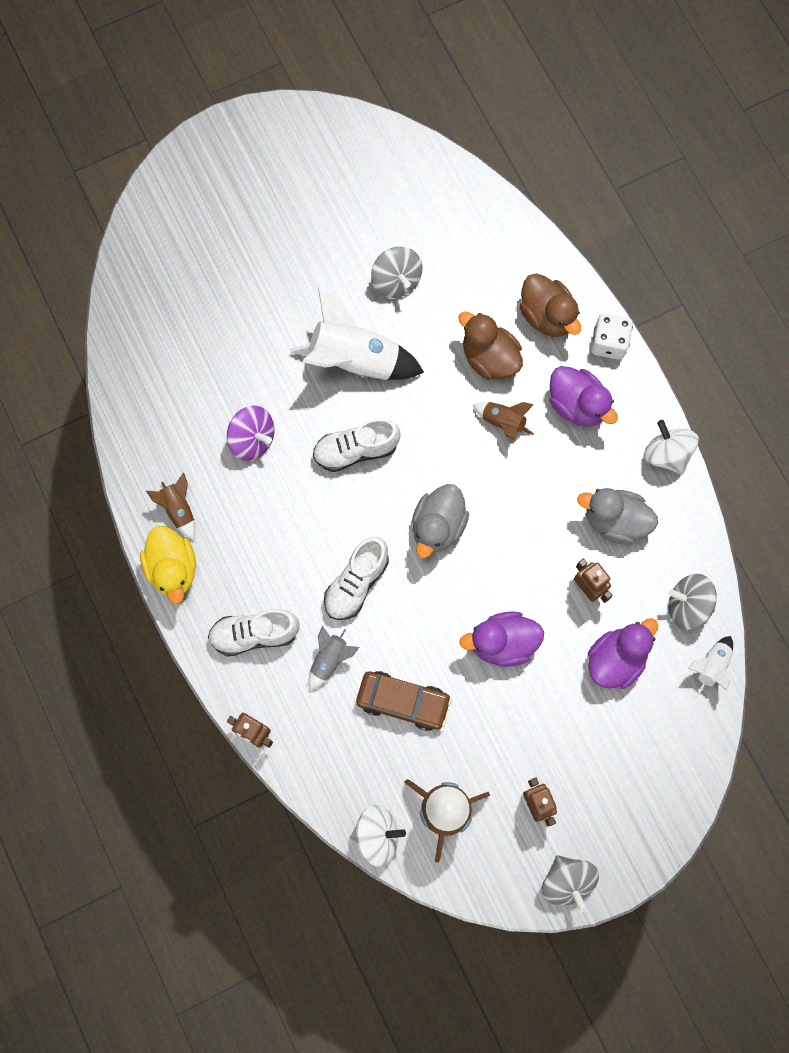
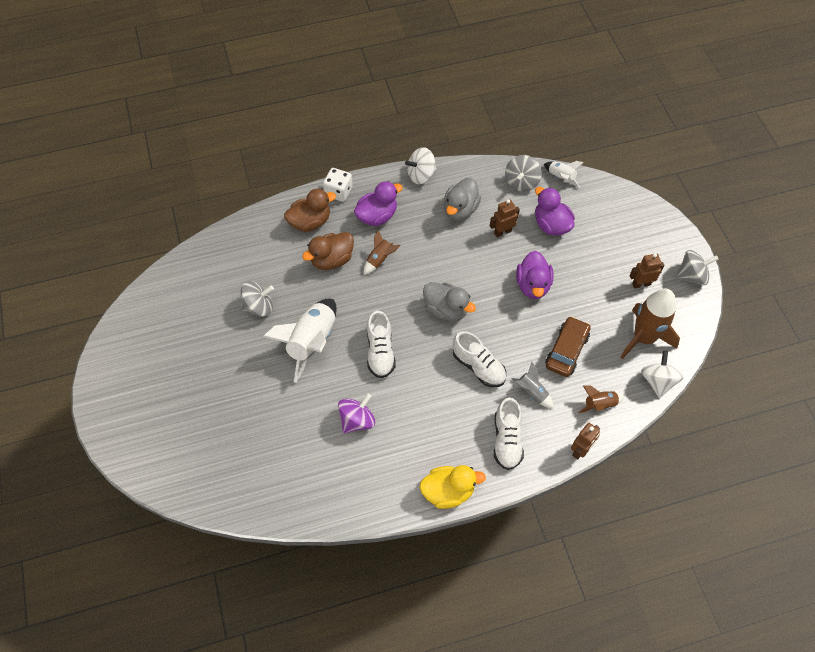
camera: 80 degrees left, 15 degrees down
(179, 509) = (401, 481): brown rocket -> brown rocket (599, 404)

